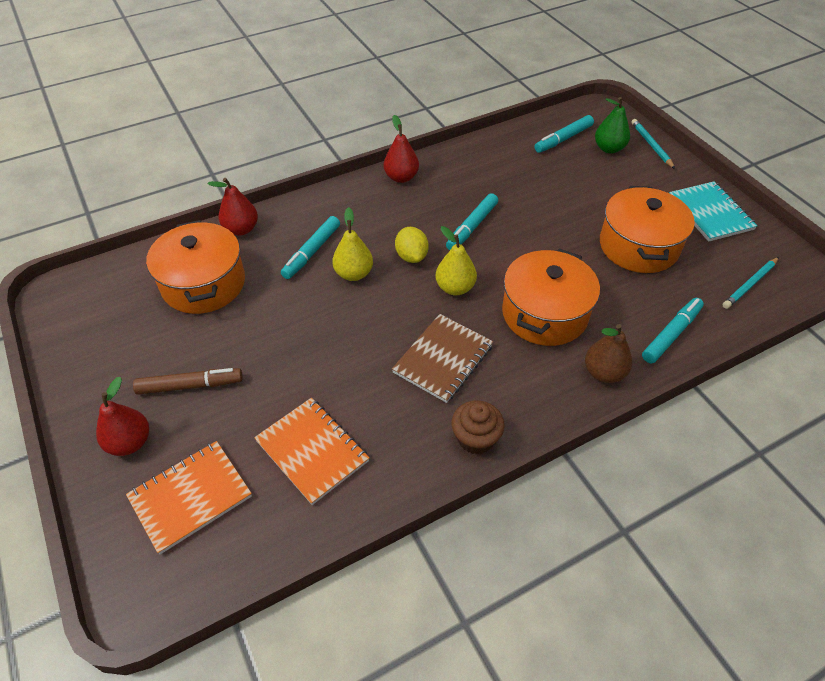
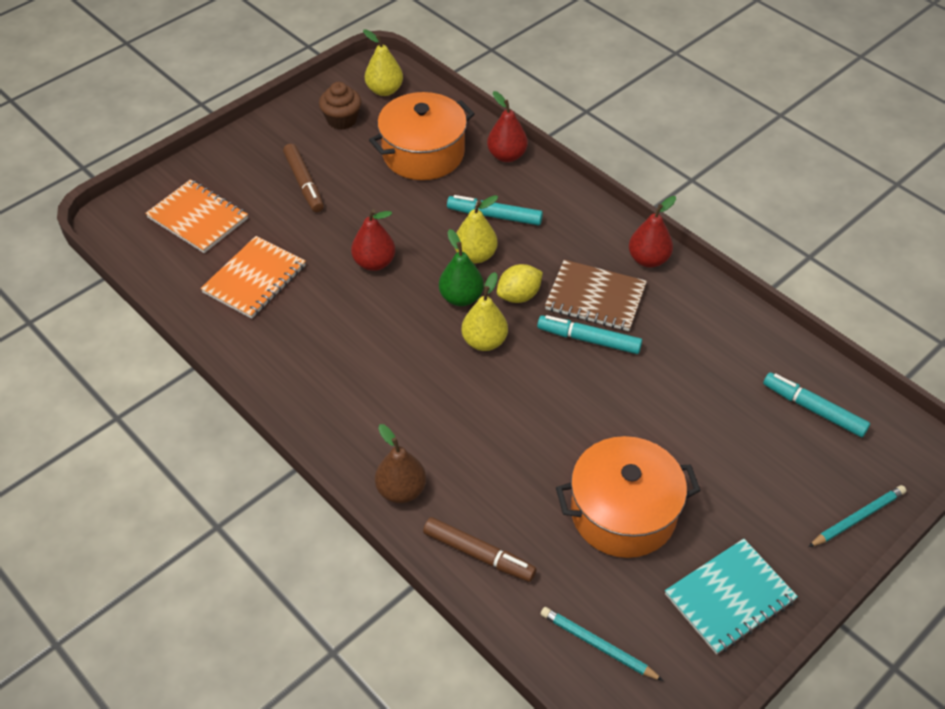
camera: 75 degrees right, 0 degrees up
(92, 296) = (384, 90): none -> yellow pear
(130, 442) = (240, 167): red pear -> red pear (374, 263)
(443, 359) = (381, 350): brown notebook -> brown notebook (595, 298)
(475, 438) = (292, 391): brown cupcake -> brown cupcake (342, 120)
(544, 314) = (472, 427): orange pot -> none
(609, 148) = (820, 465): green pear -> green pear (461, 297)
(671, 334) = (479, 554): turquoise marker -> brown marker

